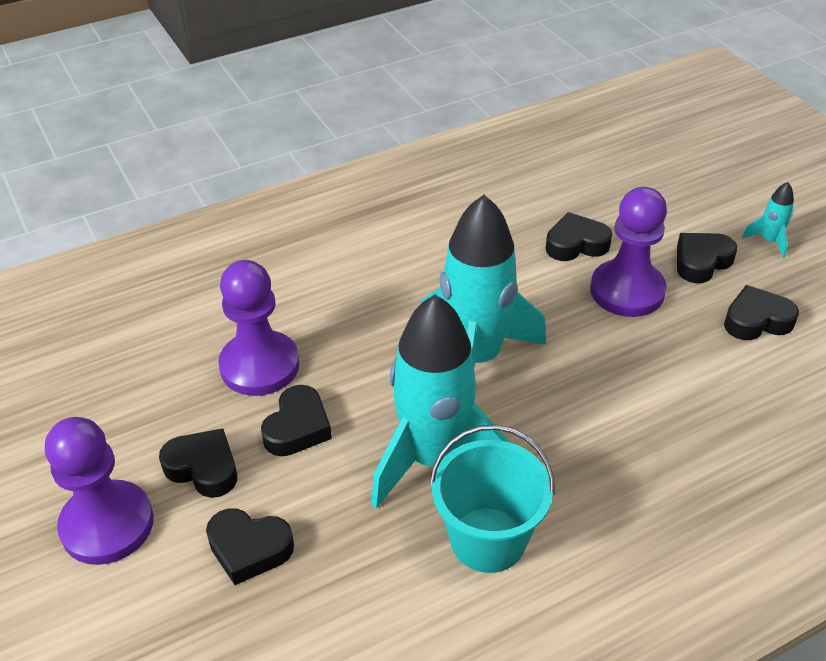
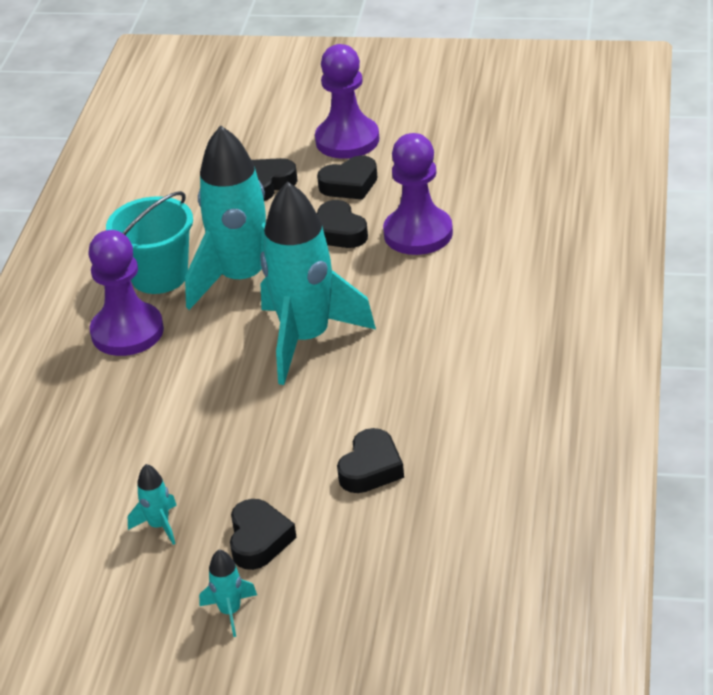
camera: 130 degrees right, 5 degrees down
(627, 291) = (280, 466): purple pawn -> purple pawn (127, 332)
(756, 320) = (159, 526): black heart -> turquoise rocket

